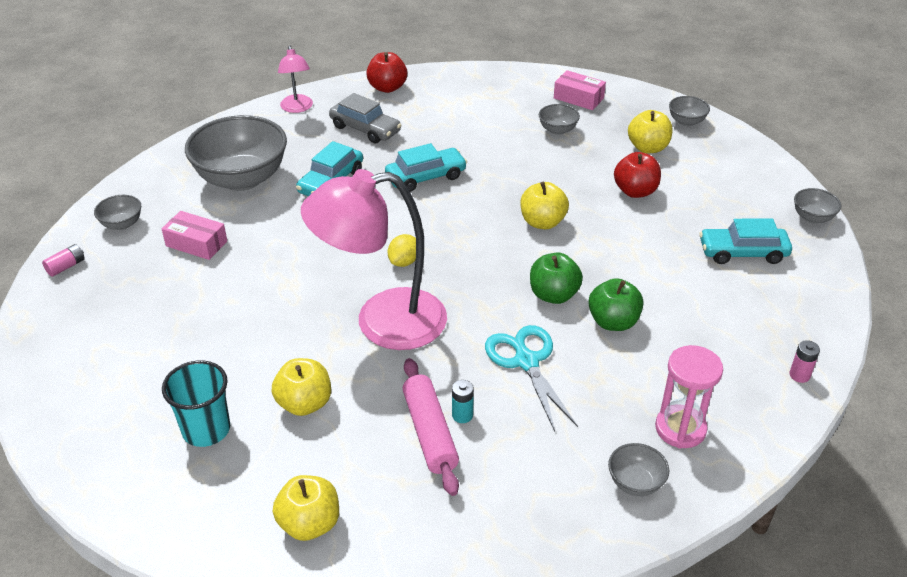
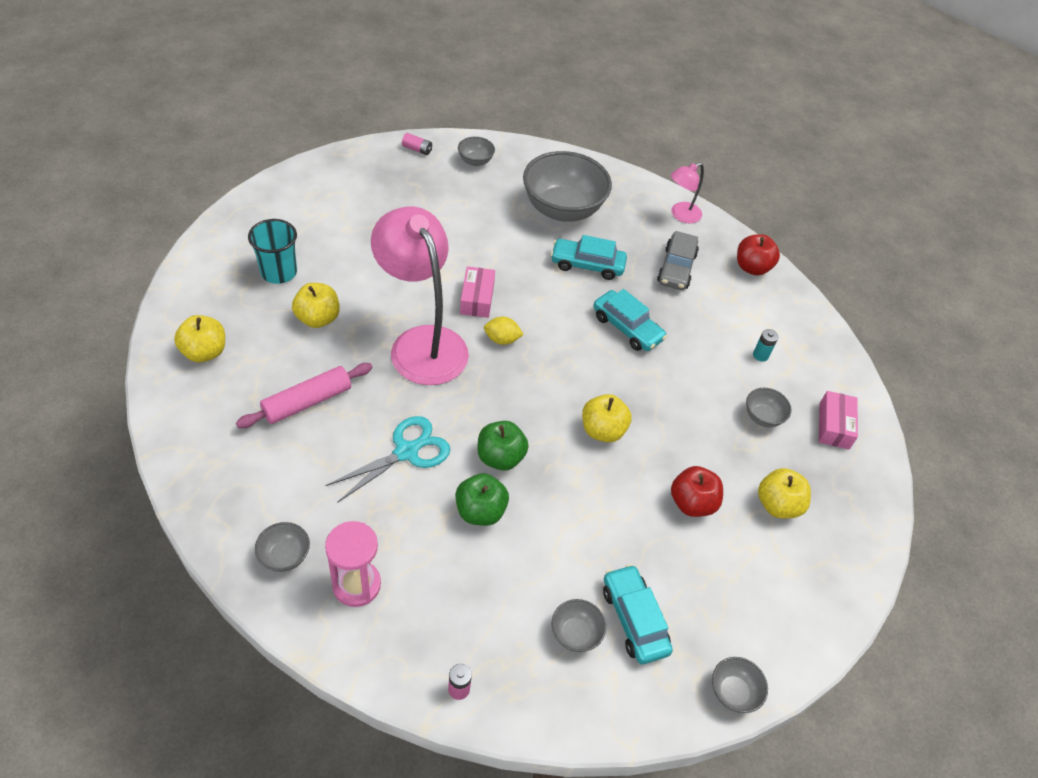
camera: 65 degrees right, 10 degrees up
(196, 243) = (470, 208): pink box -> pink box (477, 299)
(462, 415) = (331, 419): turquoise battery -> turquoise battery (760, 355)
(686, 121) = (852, 538): grey bowl -> grey bowl (575, 634)

